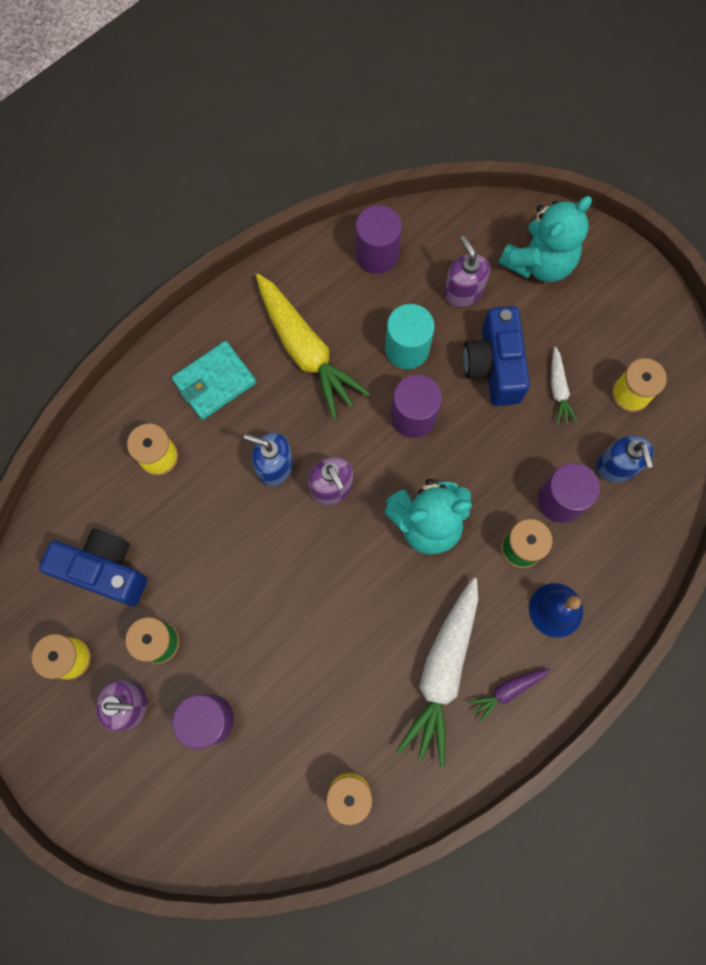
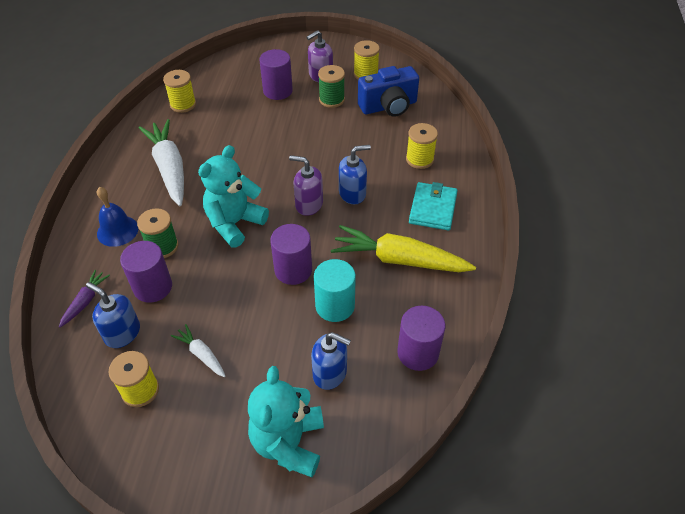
camera: 140 degrees right, 25 degrees down
(463, 291) = (330, 373): purple soap dispenser -> blue soap dispenser
(494, 366) = (263, 337): blue camera -> none
(507, 691) = (124, 181): purple carrot -> purple carrot (85, 301)

